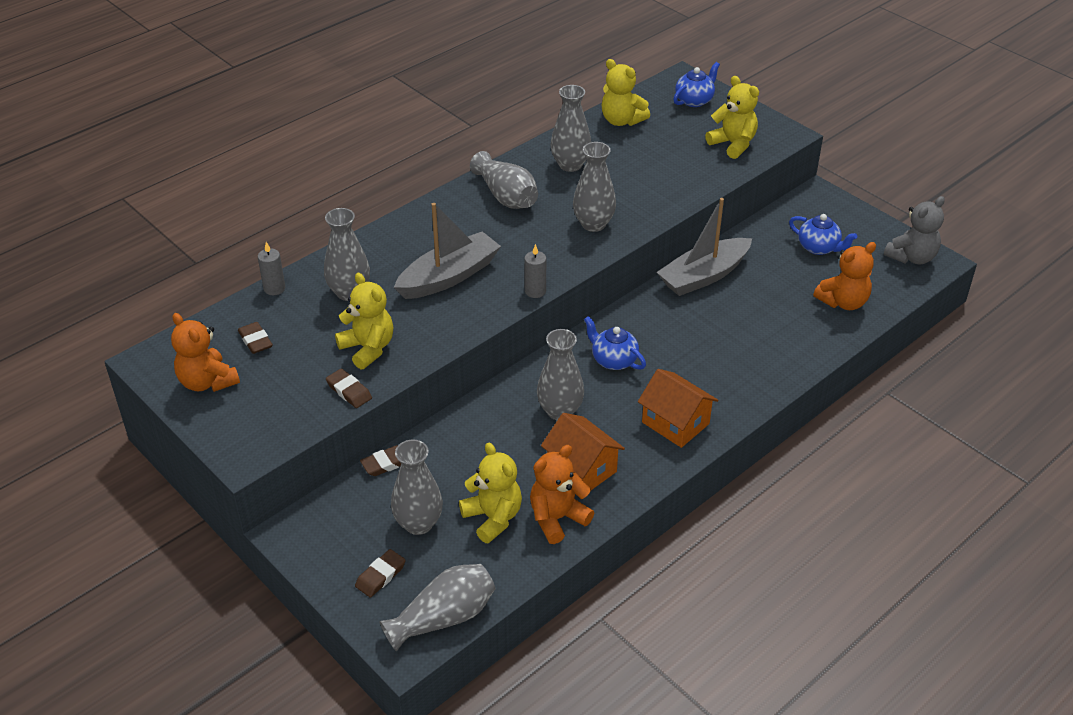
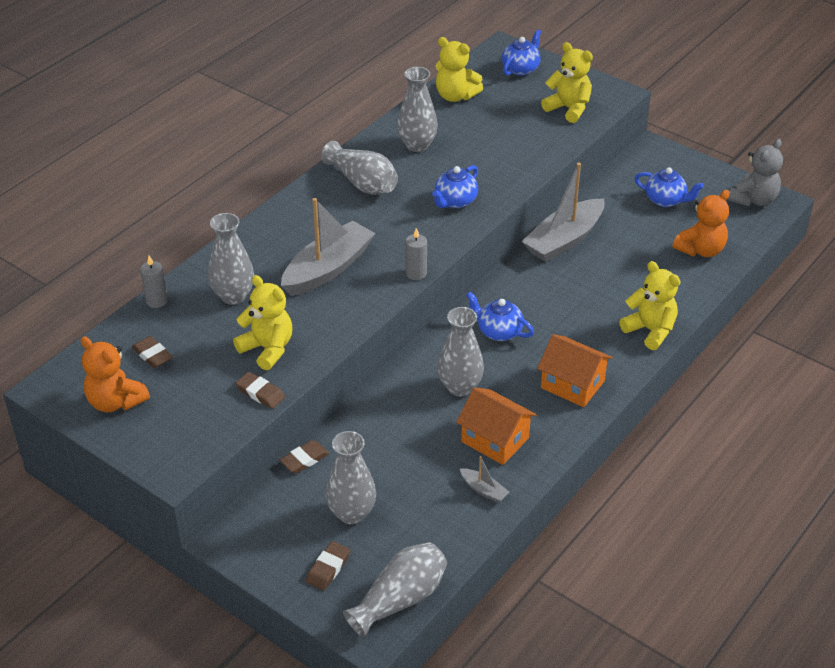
camera: 10 degrees left, 0 degrees up
(493, 518) = (422, 498): yellow teddy bear -> yellow teddy bear (650, 330)
(557, 518) = (484, 490): orange teddy bear -> grey boat
(593, 224) = (455, 201): grey vase -> blue teapot

